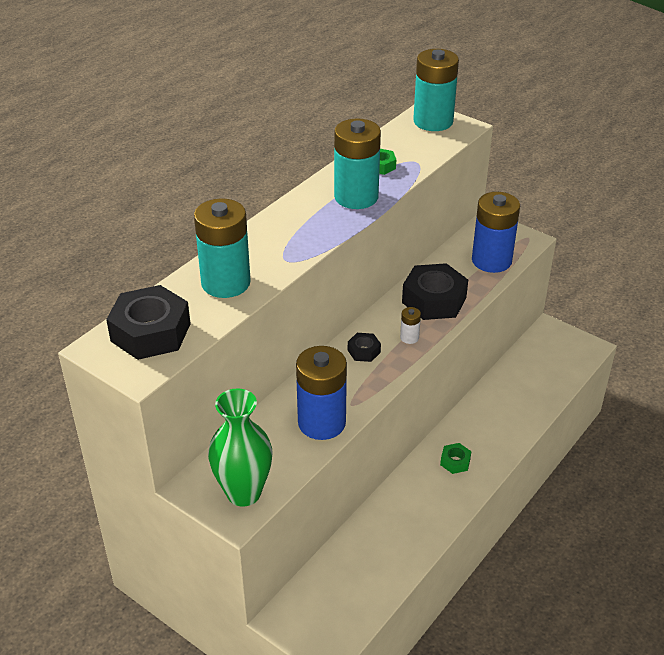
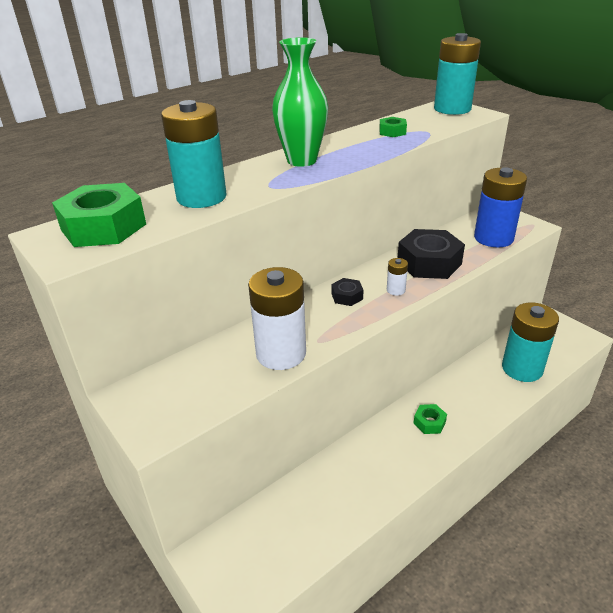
camera: 15 degrees right, 5 degrees down
(151, 332) = (104, 227): black nut -> green nut
(243, 493) = (171, 410): green vase -> green vase (302, 160)
(321, 422) = (281, 353): blue battery -> white battery
(356, 197) = (360, 149): turquoise battery -> turquoise battery (522, 368)

